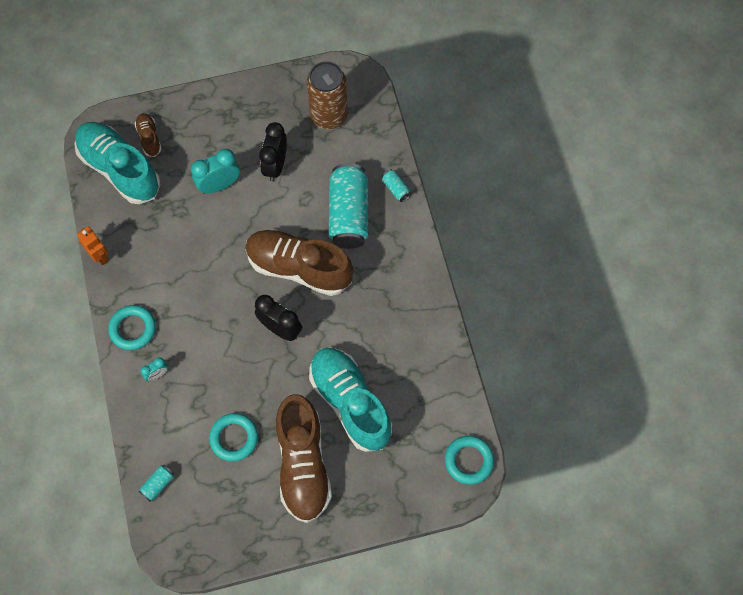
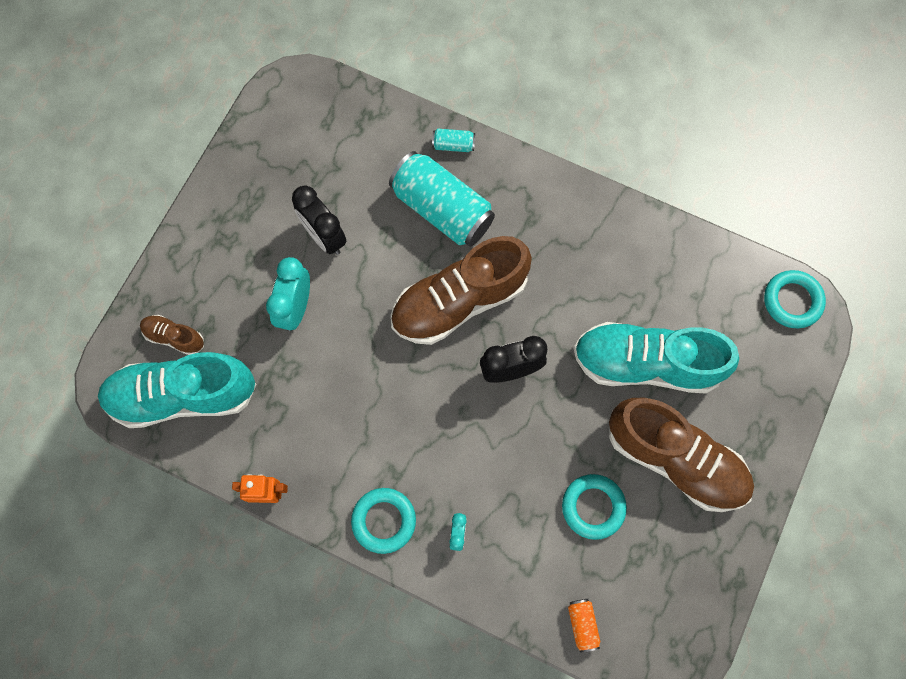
camera: 50 degrees left, 5 degrees up
(158, 484) = (582, 624): turquoise can -> orange can
(329, 116) = (315, 144): brown can -> none

